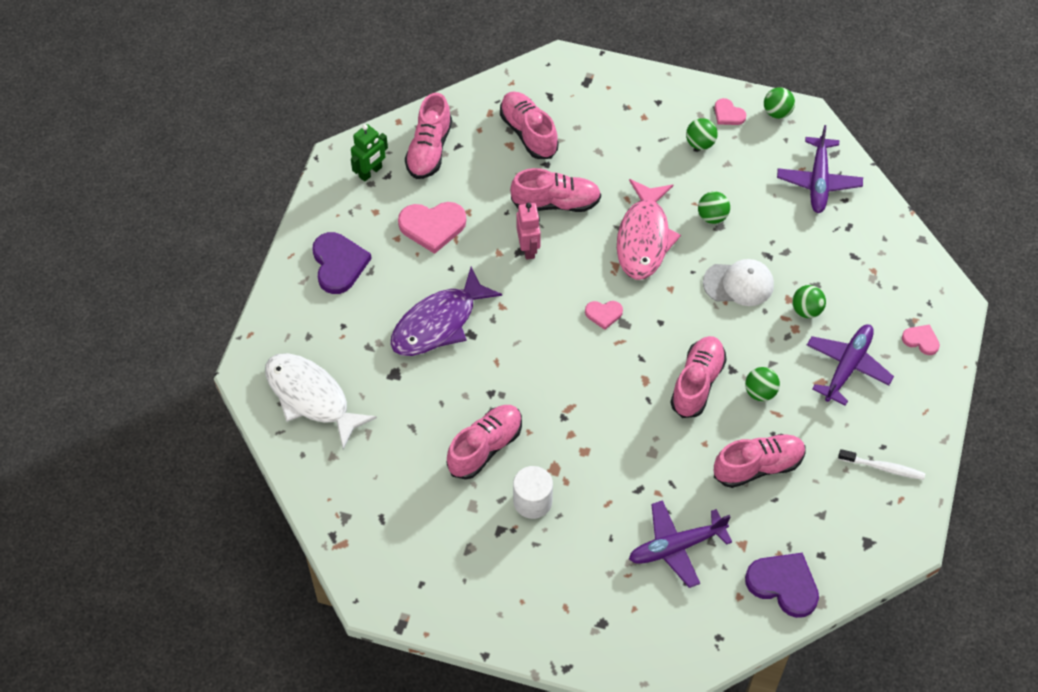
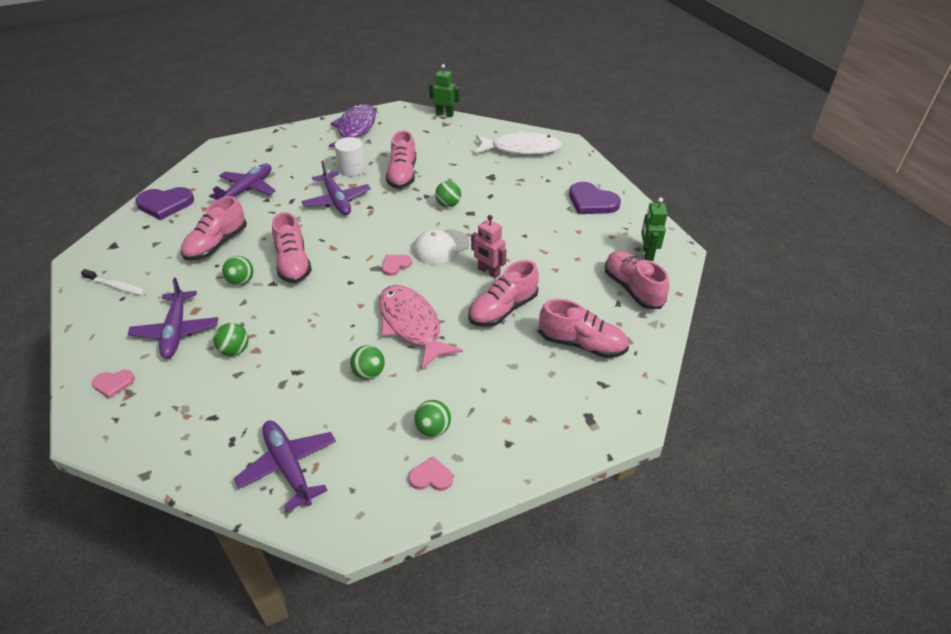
camera: 140 degrees right, 15 degrees down
(324, 539) = (444, 114): none -> green robot
(432, 226) = (566, 248): pink heart -> none
(438, 323) = (496, 207): purple fish -> purple fish (356, 129)
(590, 453) = (337, 200): none -> purple plane
(738, 284) = (307, 337): white cap -> white cap (440, 247)
(777, 112) = (382, 514): green ball -> green ball (448, 204)
(883, 468) = (116, 286): white toothbrush -> white toothbrush turned 135 degrees counterclockwise

